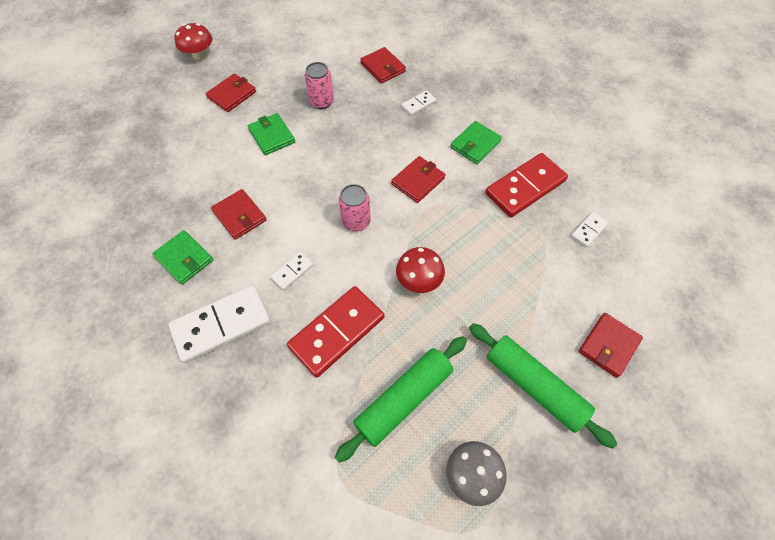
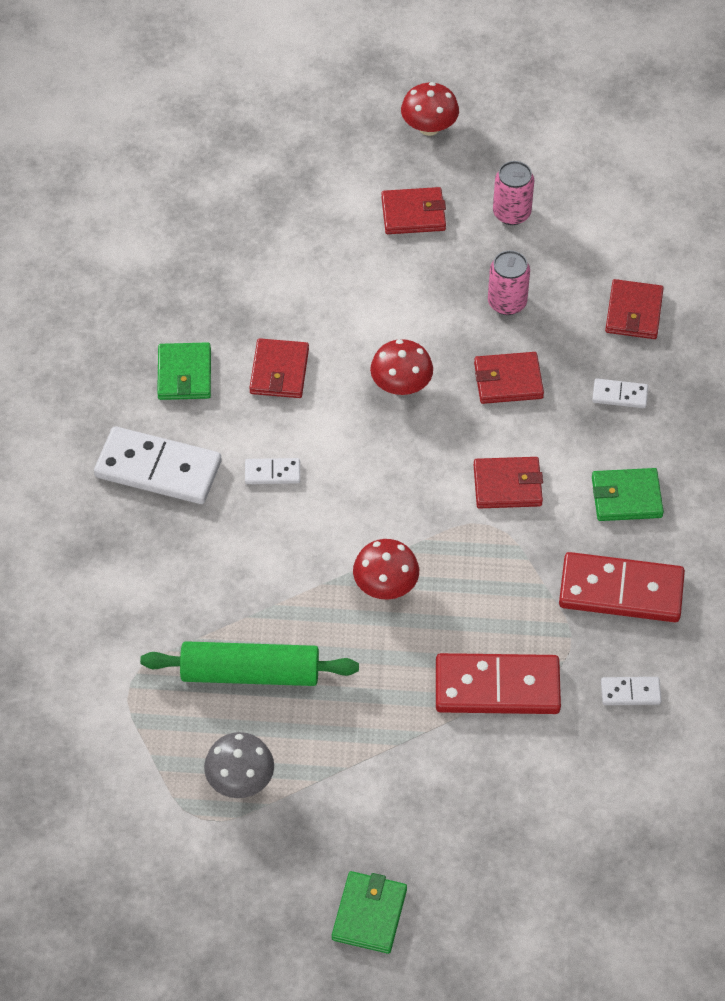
camera: 45 degrees right, 5 degrees down
(272, 136) = (405, 303): green wallet -> green wallet (369, 914)
(313, 174) = (401, 385): none -> red mushroom
(337, 332) = (254, 565): red domino -> red domino (497, 687)
(356, 222) = (390, 475): pink can -> pink can (511, 213)
(534, 386) = (380, 769): green rolling pin -> none
(608, 346) = (498, 804): red wallet -> red wallet (508, 381)

